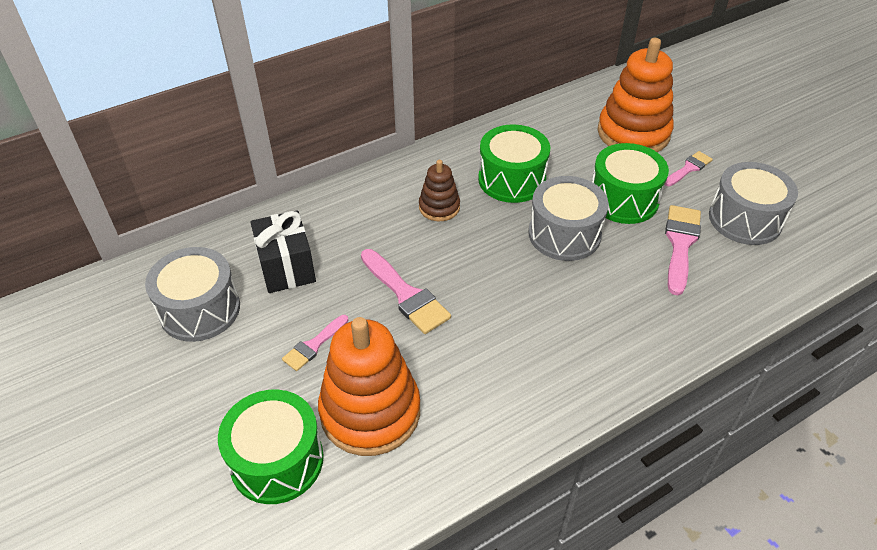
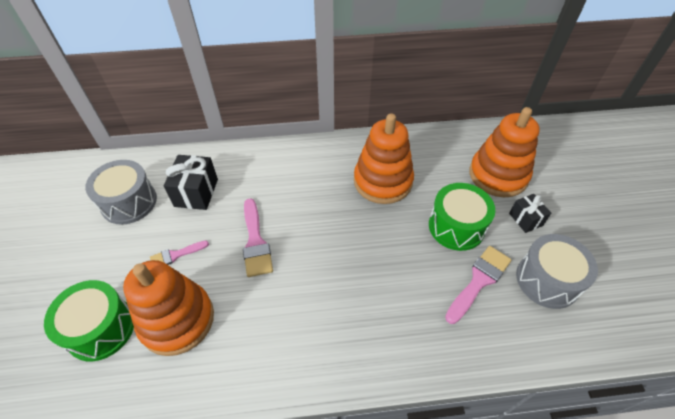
camera: 25 degrees right, 5 degrees up
(439, 207) = (319, 185): brown stacking toy -> none
(512, 179) = (383, 181): green drum -> orange stacking toy
(564, 234) = (393, 238): grey drum -> none
(688, 168) = (525, 219): pink brush -> black gift

